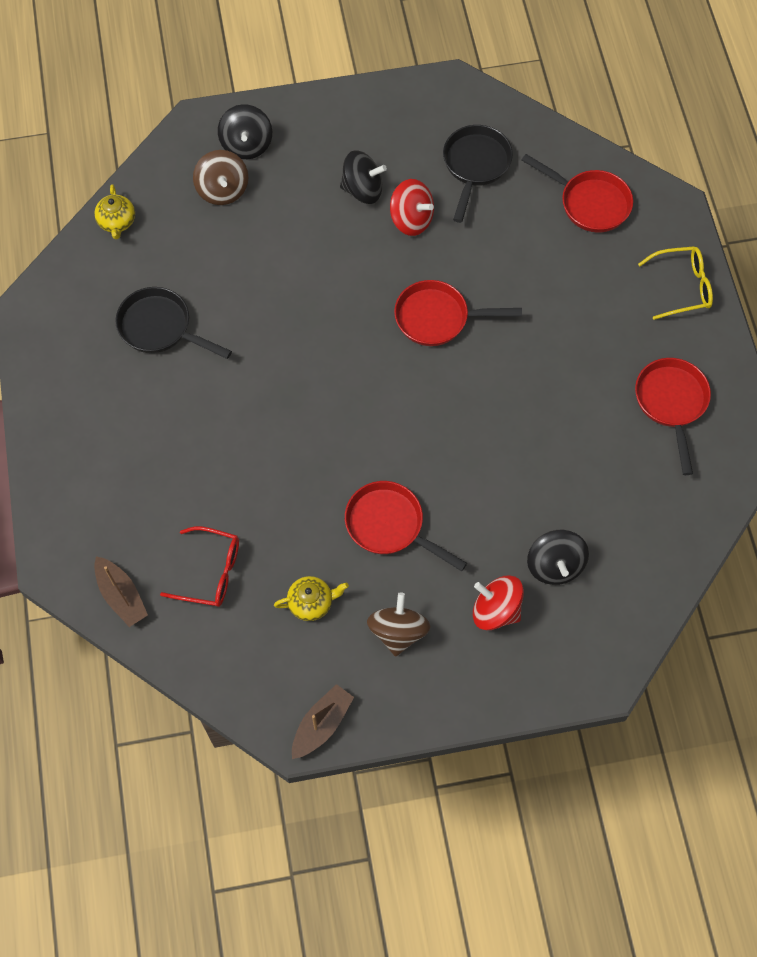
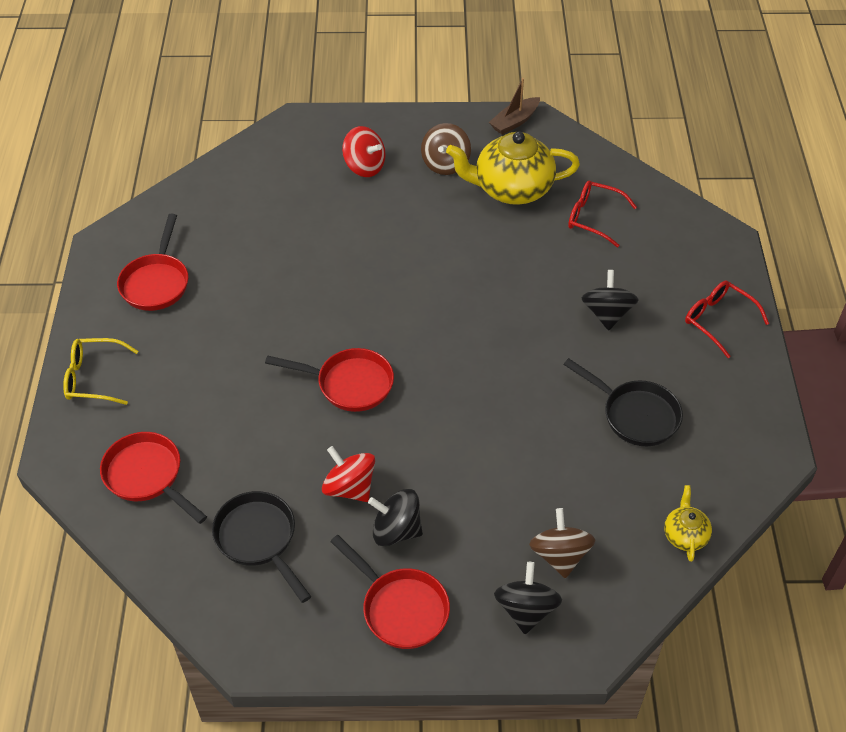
camera: 170 degrees left, 15 degrees down
(74, 450) = (718, 320): none -> red glasses
(121, 596) = (669, 212): brown boat -> none
(311, 602) = (511, 189): yellow teapot -> yellow teapot, size x2.12
(389, 526) = (436, 229): red pan -> red pan (400, 608)
(475, 166) = (259, 539): black pan -> black pan turned 120 degrees clockwise
(555, 565) = (307, 187): black spinning top -> black spinning top (607, 313)

